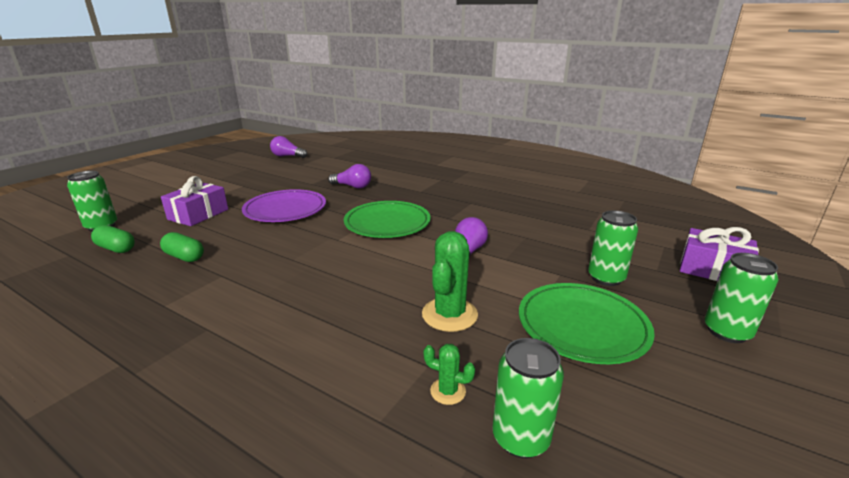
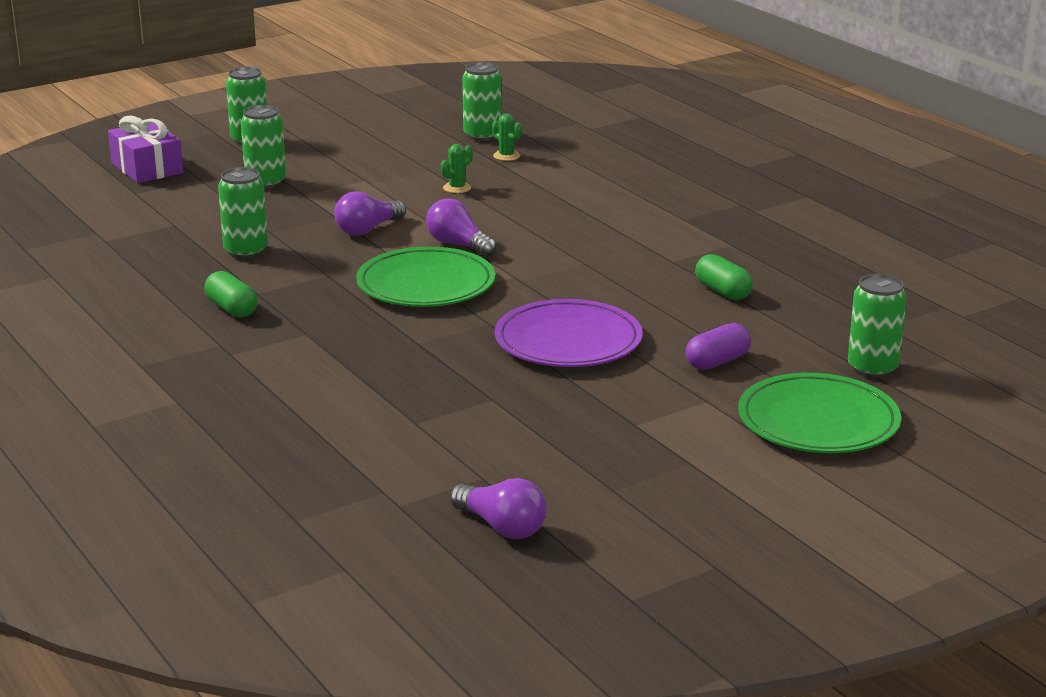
camera: 155 degrees left, 0 degrees up
(116, 248) = (823, 322): green capsule -> green capsule (232, 309)
(198, 214) = (717, 362): purple gift -> purple capsule
(352, 186) = (417, 371): purple light bulb -> purple light bulb (458, 245)
(449, 314) = (457, 188): green cactus -> green cactus, size x0.51
(515, 221) = (246, 251): none -> green can
(582, 326) = (355, 162): green plate -> green plate (818, 421)

